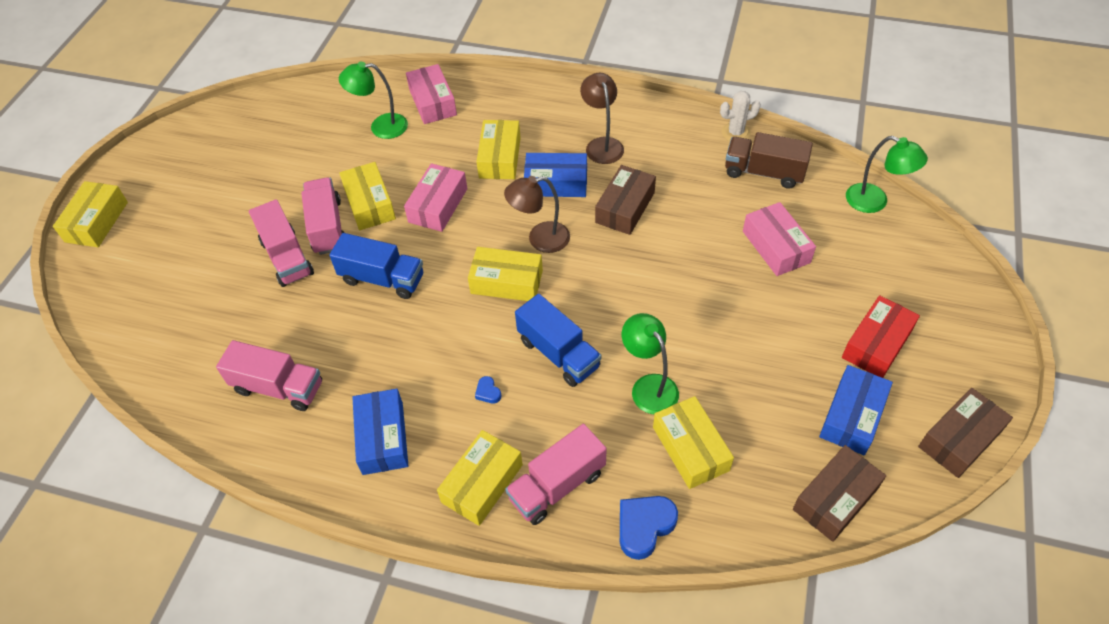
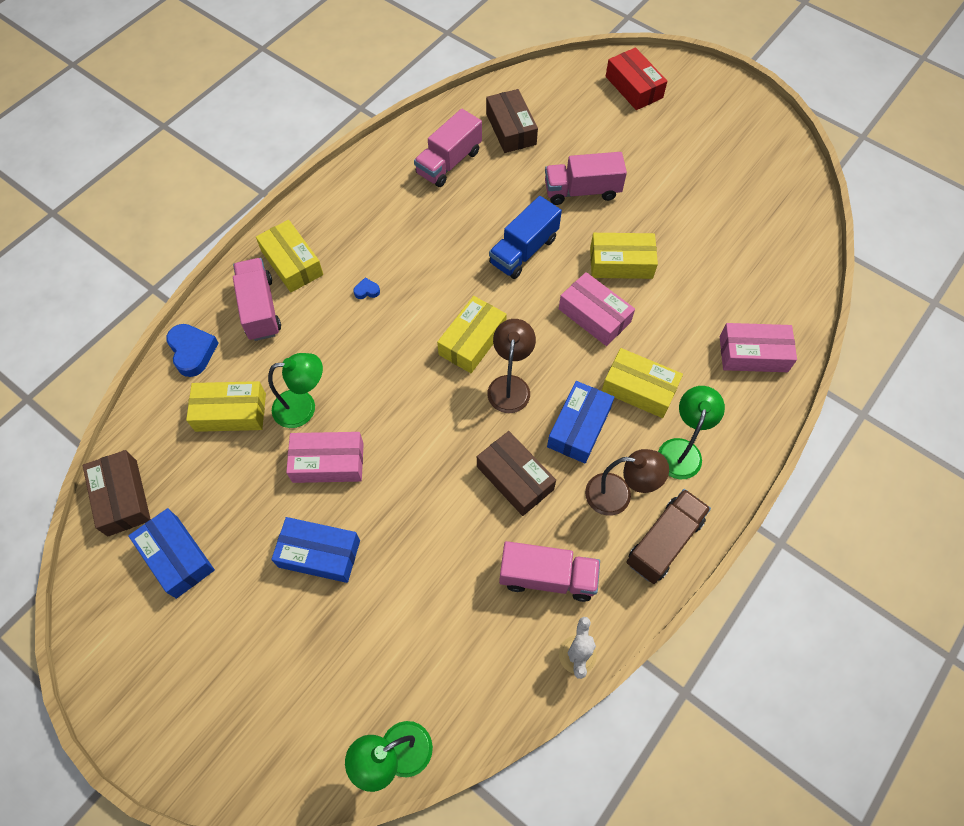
camera: 110 degrees right, 10 degrees up
(97, 222) = (684, 77): yellow box -> none
(327, 227) = (606, 225): pink truck -> pink truck (547, 577)
(381, 127) = (730, 298): green lamp -> green lamp (681, 450)
(383, 438) = (367, 214): blue box -> blue box (319, 554)
(558, 353) = (374, 353): blue truck -> none
(764, 172) = (499, 651): brown truck -> brown truck (664, 542)
(776, 247) = (390, 601): pink box -> pink box (328, 462)
(876, 344) = (228, 628): red box -> red box (634, 87)
(959, 439) = (98, 638): brown box -> brown box (511, 129)

